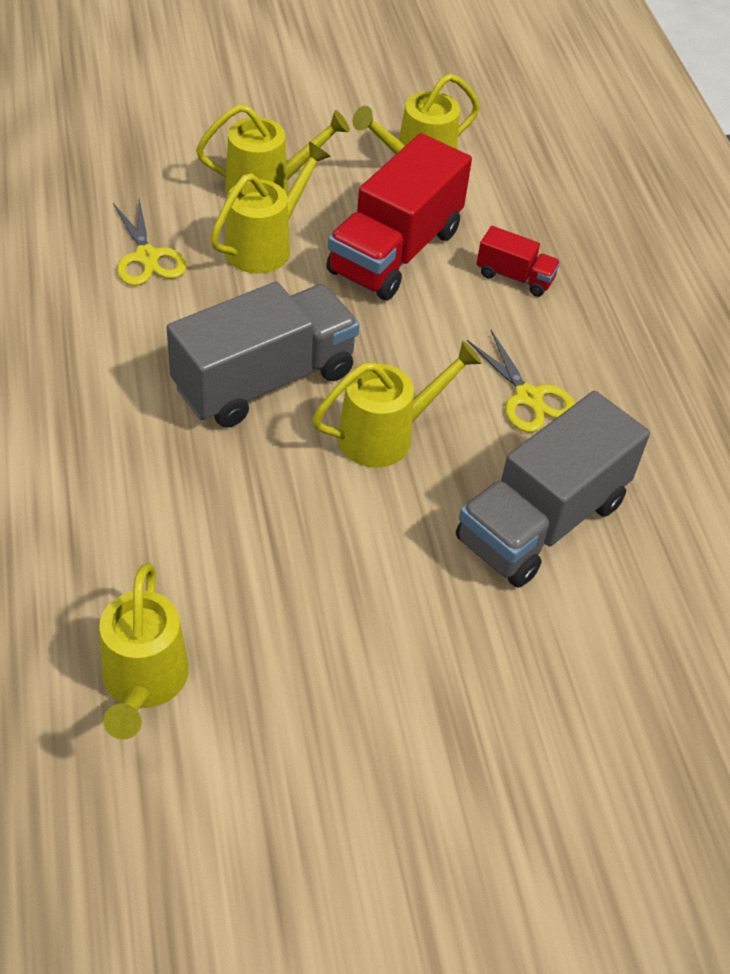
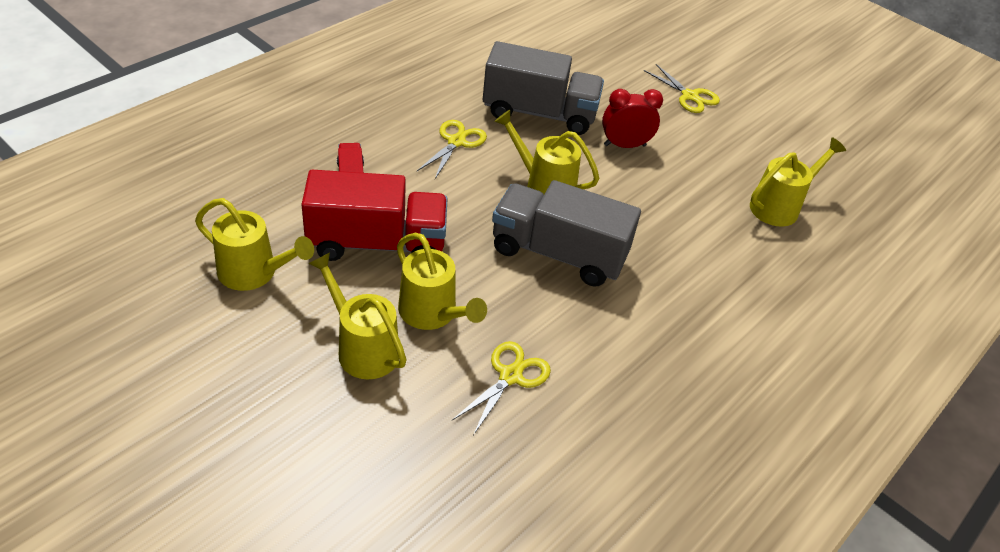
camera: 125 degrees left, 5 degrees down
(266, 245) = (433, 314): yellow watering can -> yellow watering can turned 135 degrees counterclockwise
(406, 579) = (624, 145): none -> red clock
(471, 771) = (690, 96): none -> yellow scissors

